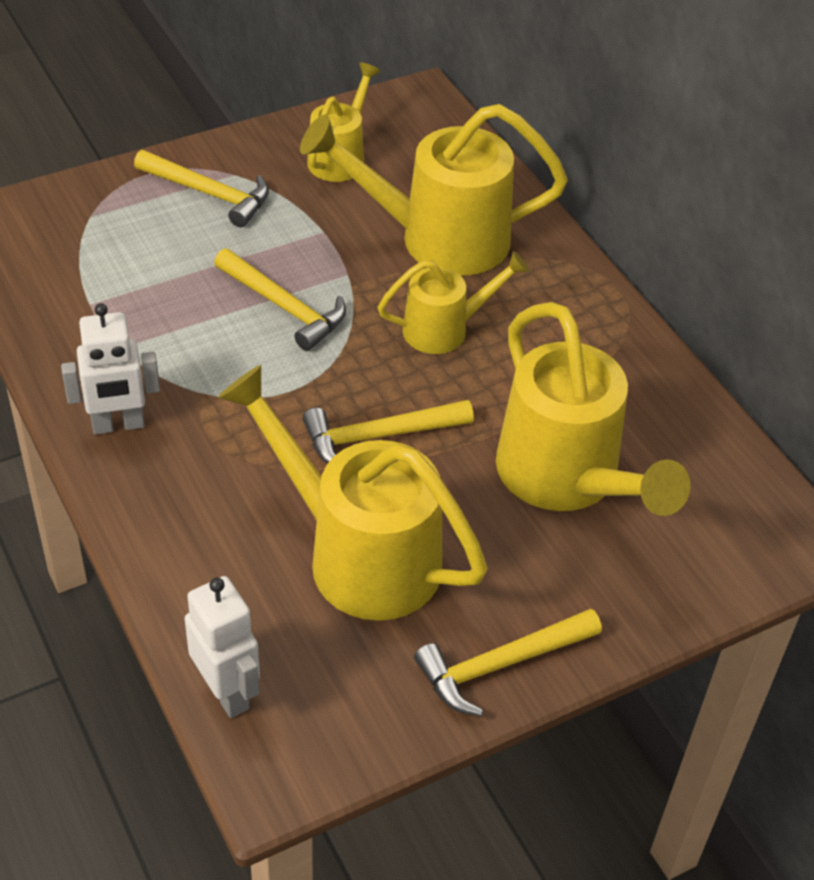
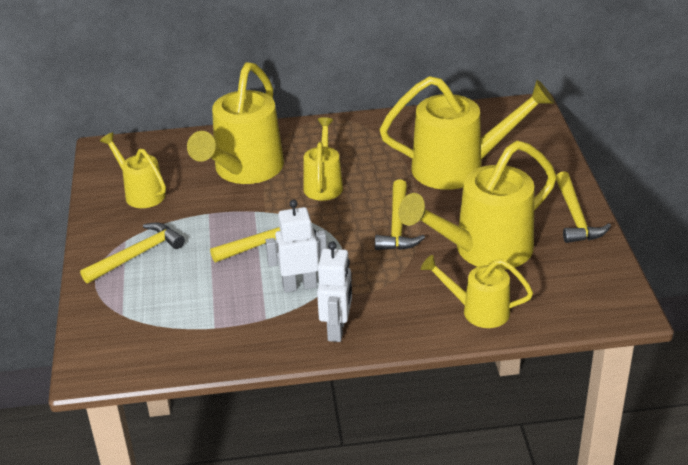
camera: 65 degrees left, 10 degrees down
(207, 576) = (478, 311): none -> yellow watering can
(227, 692) = (565, 317): white robot -> white robot (299, 286)

